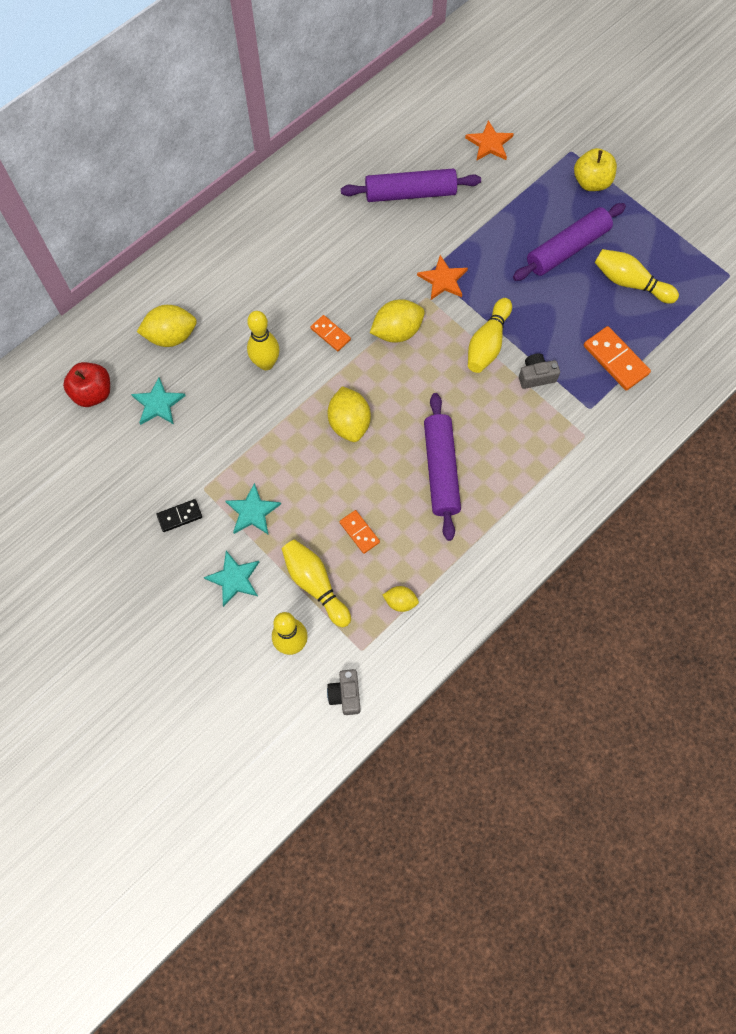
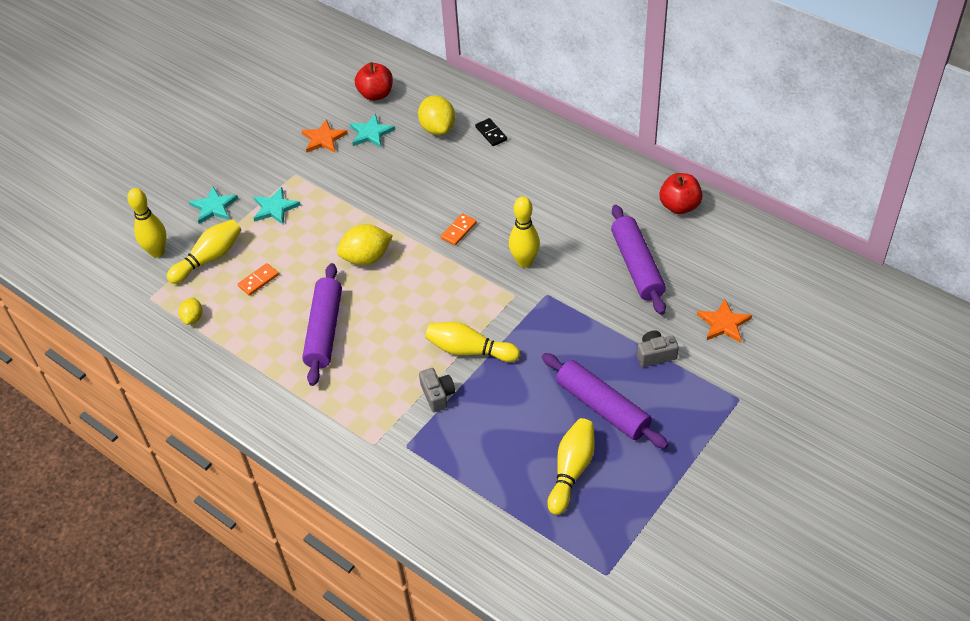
camera: 85 degrees right, 20 degrees down
(180, 516) = (268, 165): black domino -> black domino (491, 133)
(266, 363) = (420, 192): yellow bowling pin -> yellow bowling pin (524, 261)
(342, 146) = (679, 206): none -> red apple
(345, 694) = (111, 293): grey camera -> grey camera (655, 355)
(397, 331) = (470, 278): yellow lemon -> none
(441, 470) = (324, 330): purple rolling pin -> purple rolling pin turned 75 degrees counterclockwise
(443, 280) = (537, 306): orange star -> orange star (323, 139)
(591, 182) = (700, 422): yellow apple -> none
(615, 360) = (468, 464): orange domino -> none

